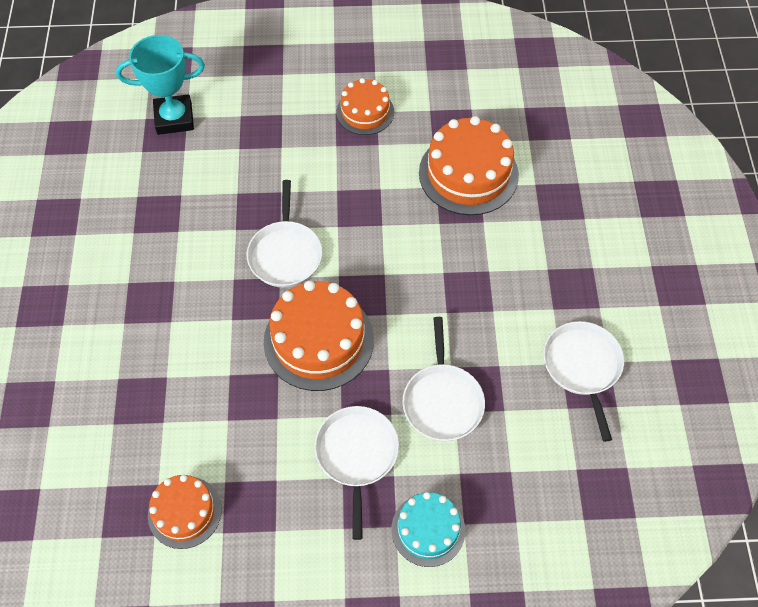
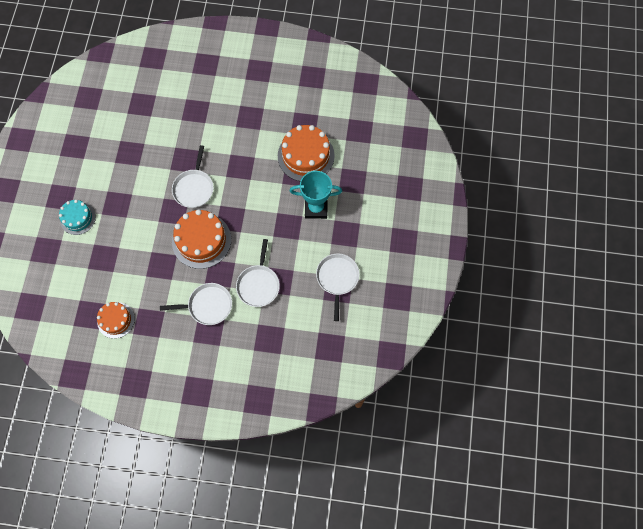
camera: 10 degrees right, 10 degrees up
(174, 118) = (148, 95): turquoise trophy -> turquoise trophy (316, 208)
(357, 455) = (208, 305): white pan -> white pan turned 75 degrees clockwise
(365, 112) = (257, 107): orange cake -> none
(428, 529) = (235, 350): turquoise cake -> turquoise cake (77, 218)

